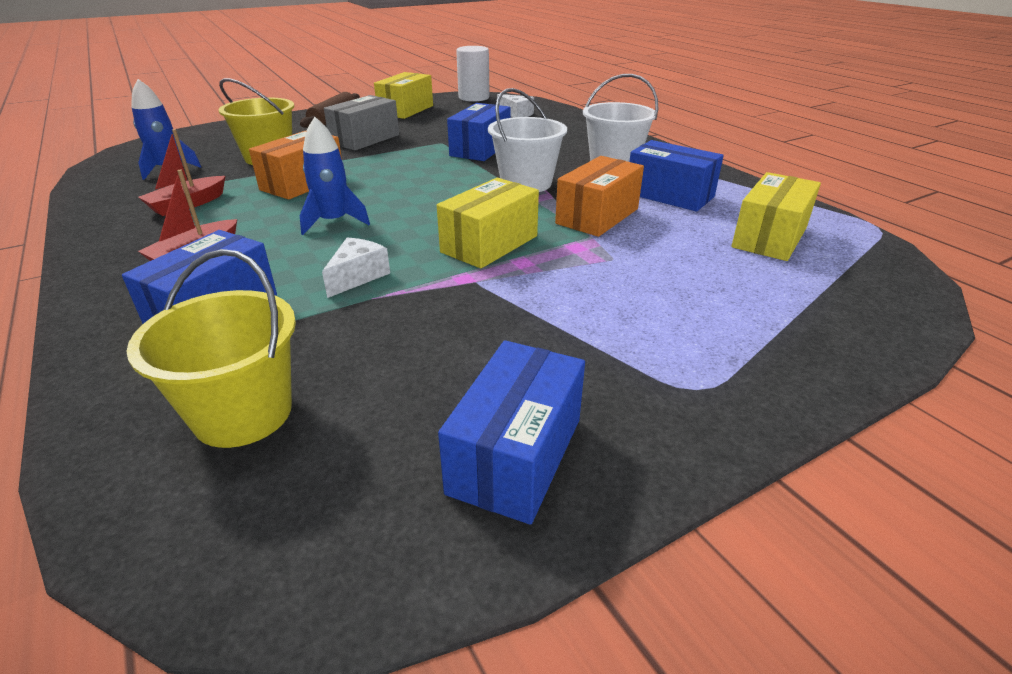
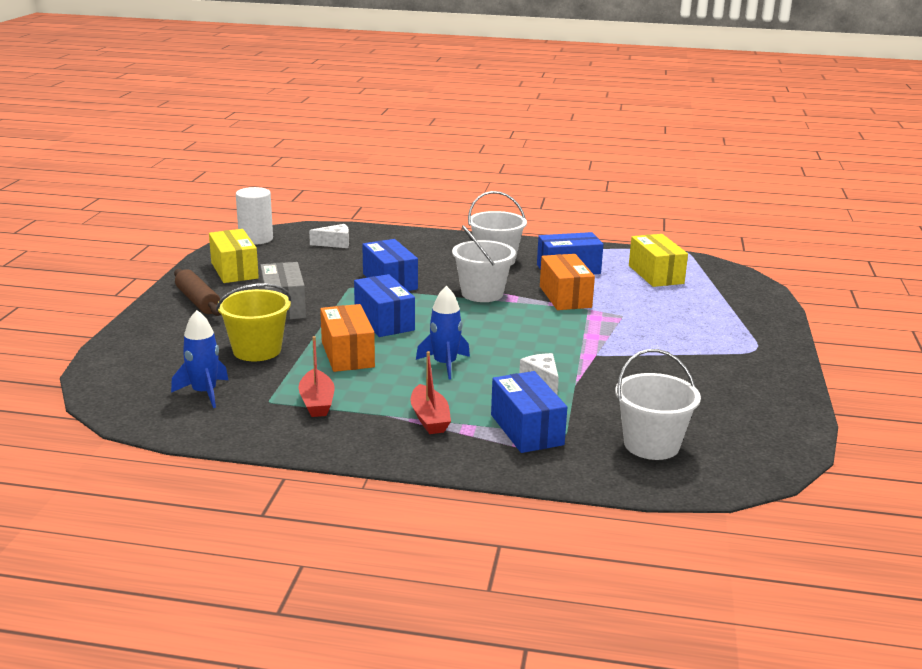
camera: 50 degrees left, 10 degrees down
(243, 413) = (651, 445): yellow bucket -> white bucket
(489, 244) = (555, 335): yellow box -> none
(516, 455) = (755, 398): blue box -> blue box (384, 321)

